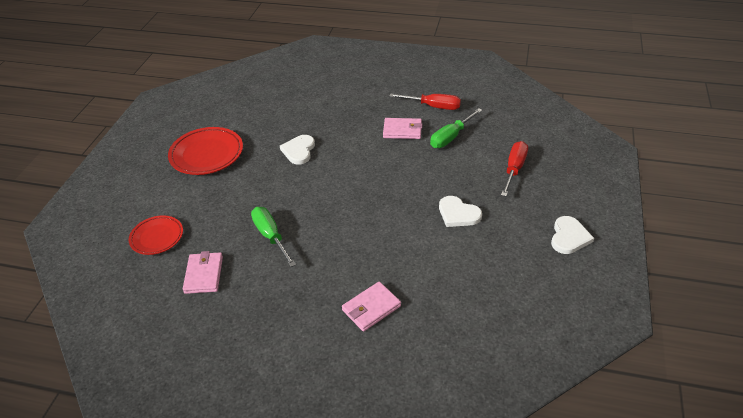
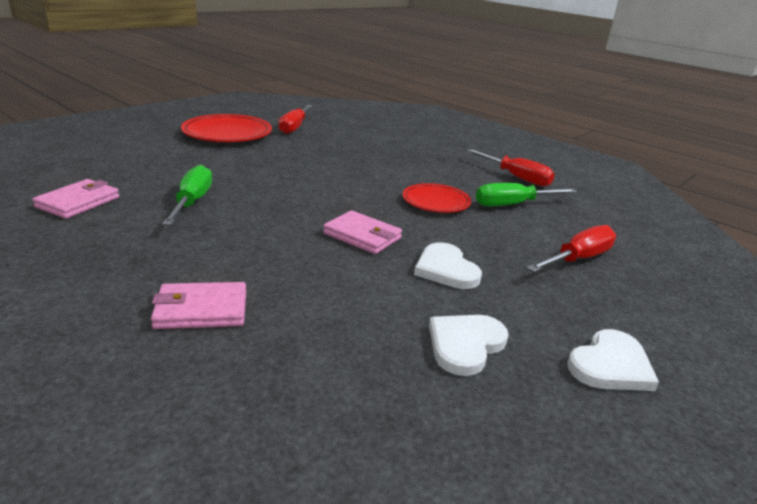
camera: 25 degrees right, 15 degrees down
(157, 237) = (89, 163): red plate -> red plate (436, 202)
(243, 120) = (294, 127): none -> red screwdriver
(299, 151) = (319, 159): white heart -> white heart (465, 345)
(402, 130) = (456, 181): pink wallet -> pink wallet (362, 236)

